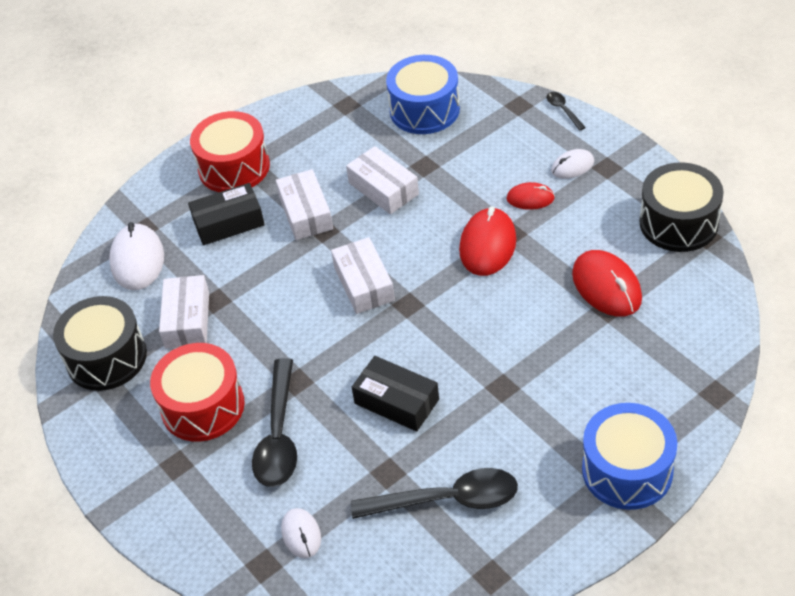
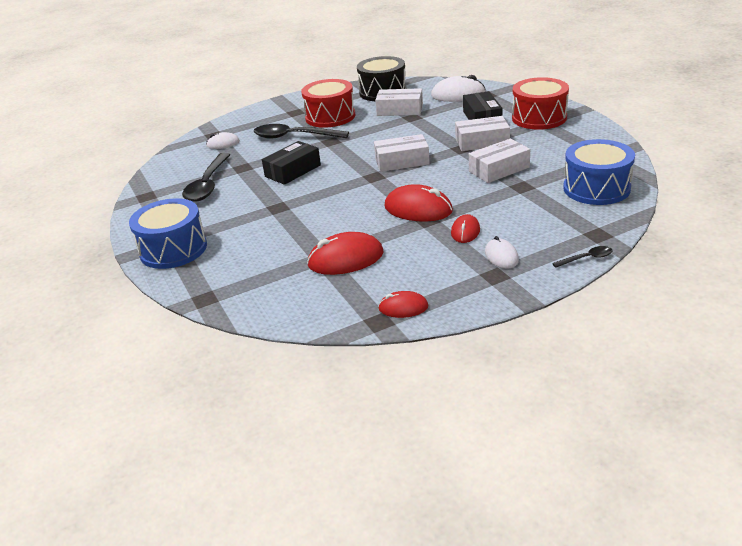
camera: 100 degrees right, 15 degrees down
(678, 223) = (403, 307): black drum -> red mouse

